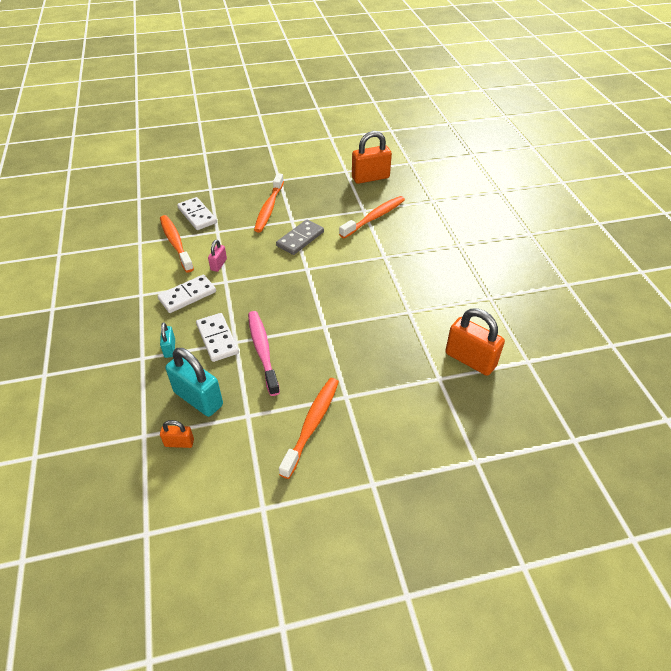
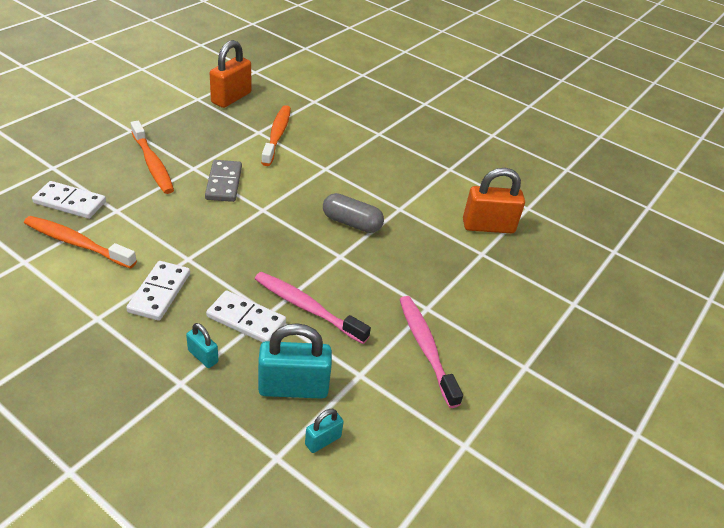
camera: 45 degrees left, 5 degrees down
(179, 443) = (323, 440): orange padlock -> turquoise padlock
(218, 264) = (160, 244): pink padlock -> none
(312, 424) = (426, 348): orange toothbrush -> pink toothbrush
(359, 306) = (351, 223): none -> grey capsule

